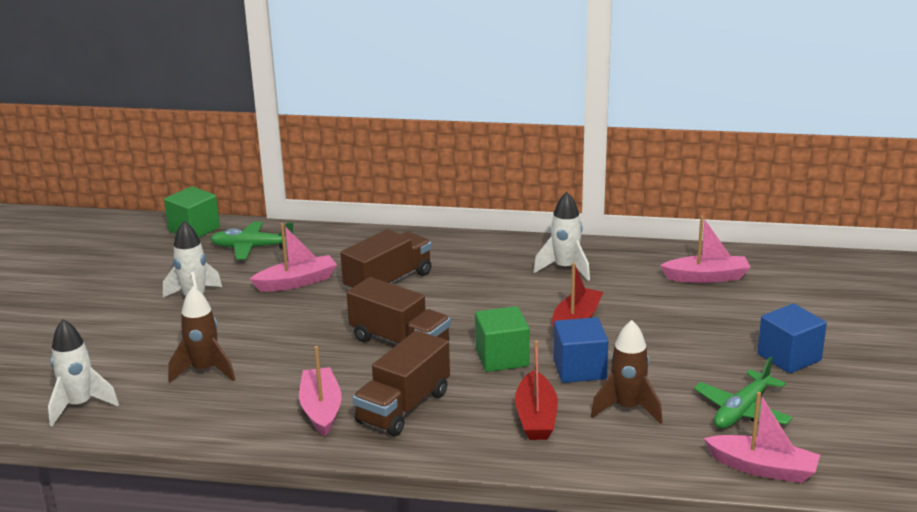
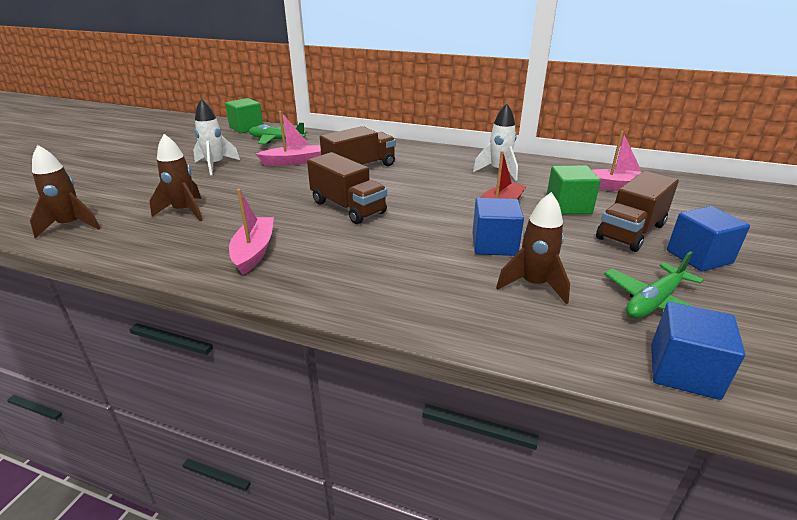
camera: 10 degrees right, 5 degrees up
(80, 406) = (71, 226): white rocket -> brown rocket
(403, 407) = (325, 258): brown truck -> brown truck (631, 232)
(502, 358) = (427, 228): green cube -> green cube (568, 206)
(536, 417) = (442, 282): red boat -> none
(763, 468) = (683, 371): pink boat -> blue cube

